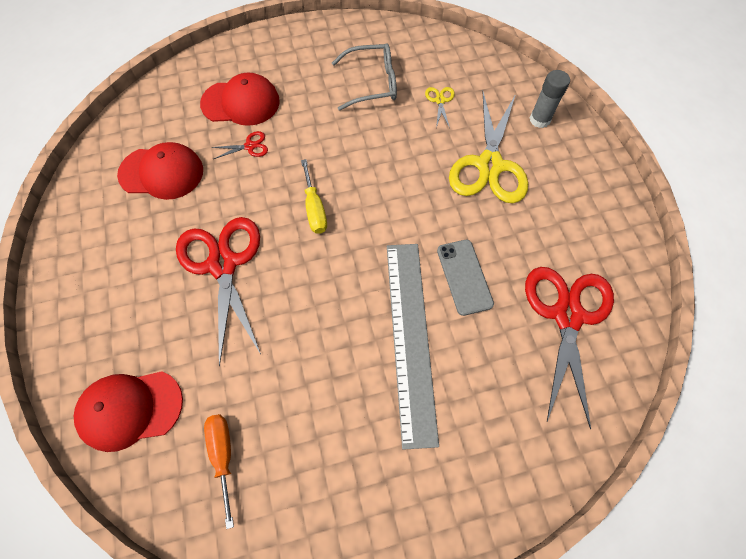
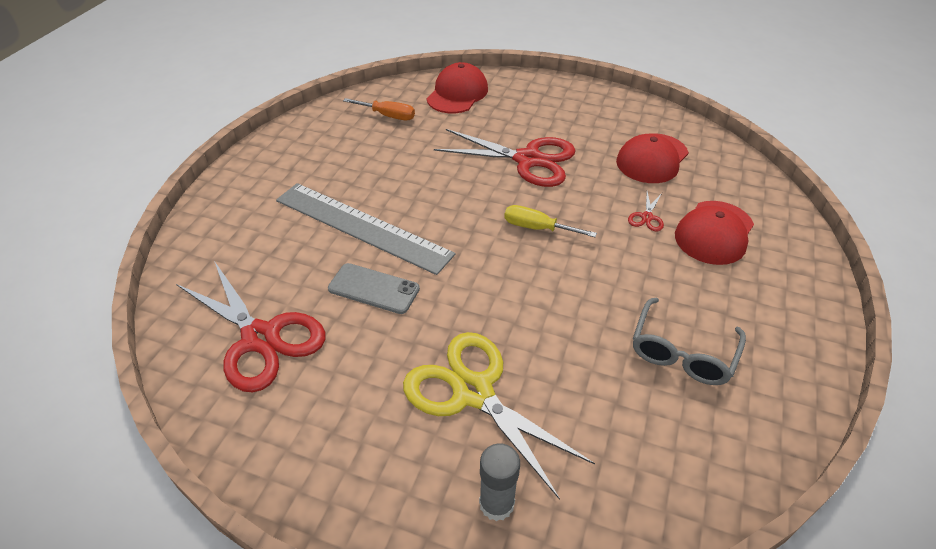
camera: 125 degrees right, 20 degrees down
(440, 100) = (609, 406): yellow scissors -> none

